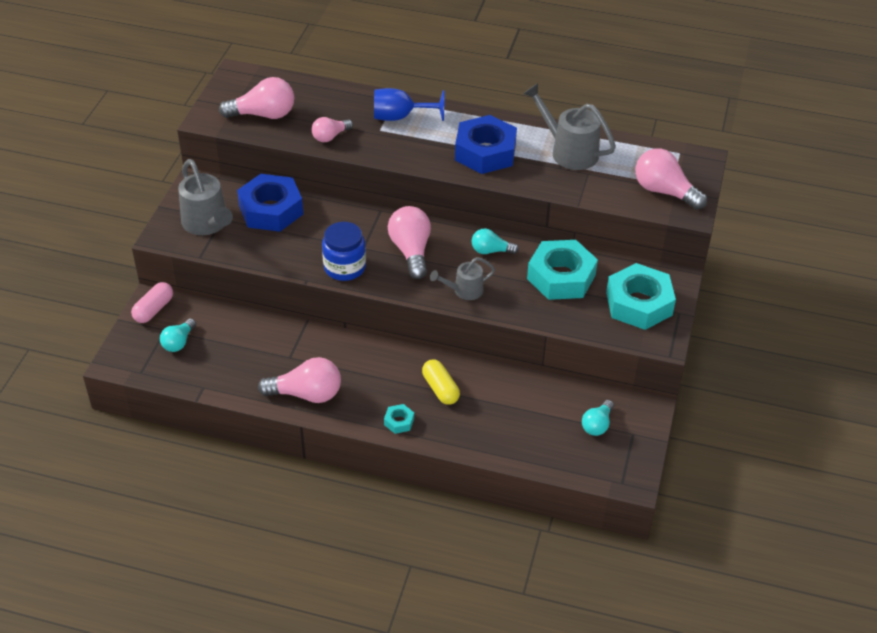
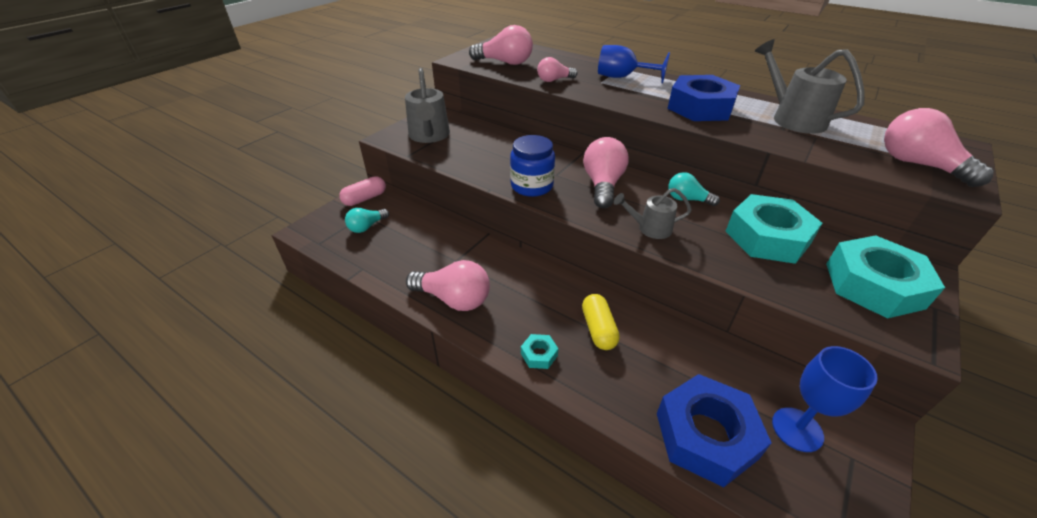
camera: 20 degrees right, 5 degrees down
(271, 210) = (487, 136): blue nut -> blue nut (705, 435)
(597, 425) = (797, 429): turquoise light bulb -> blue goblet

